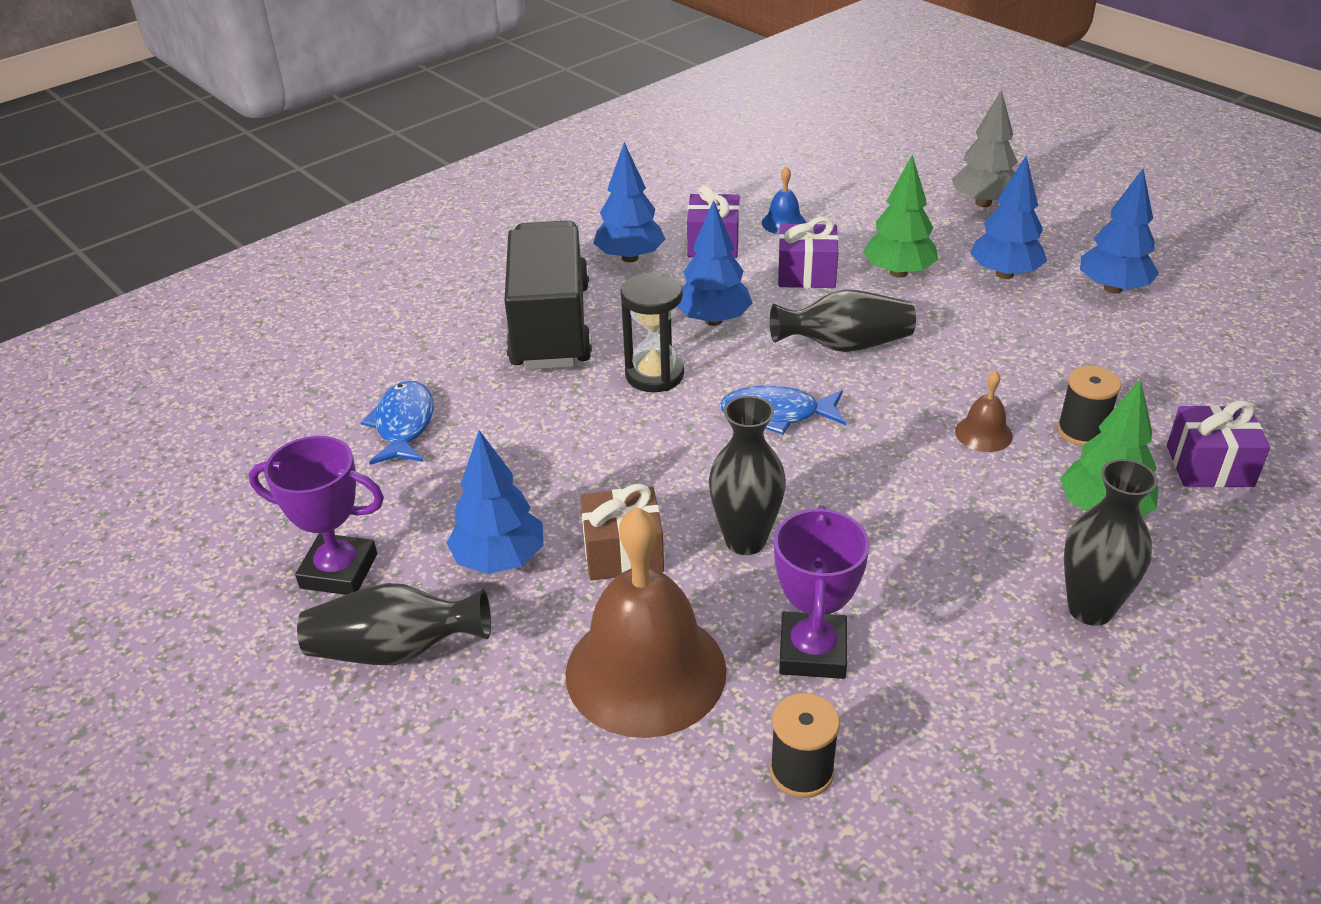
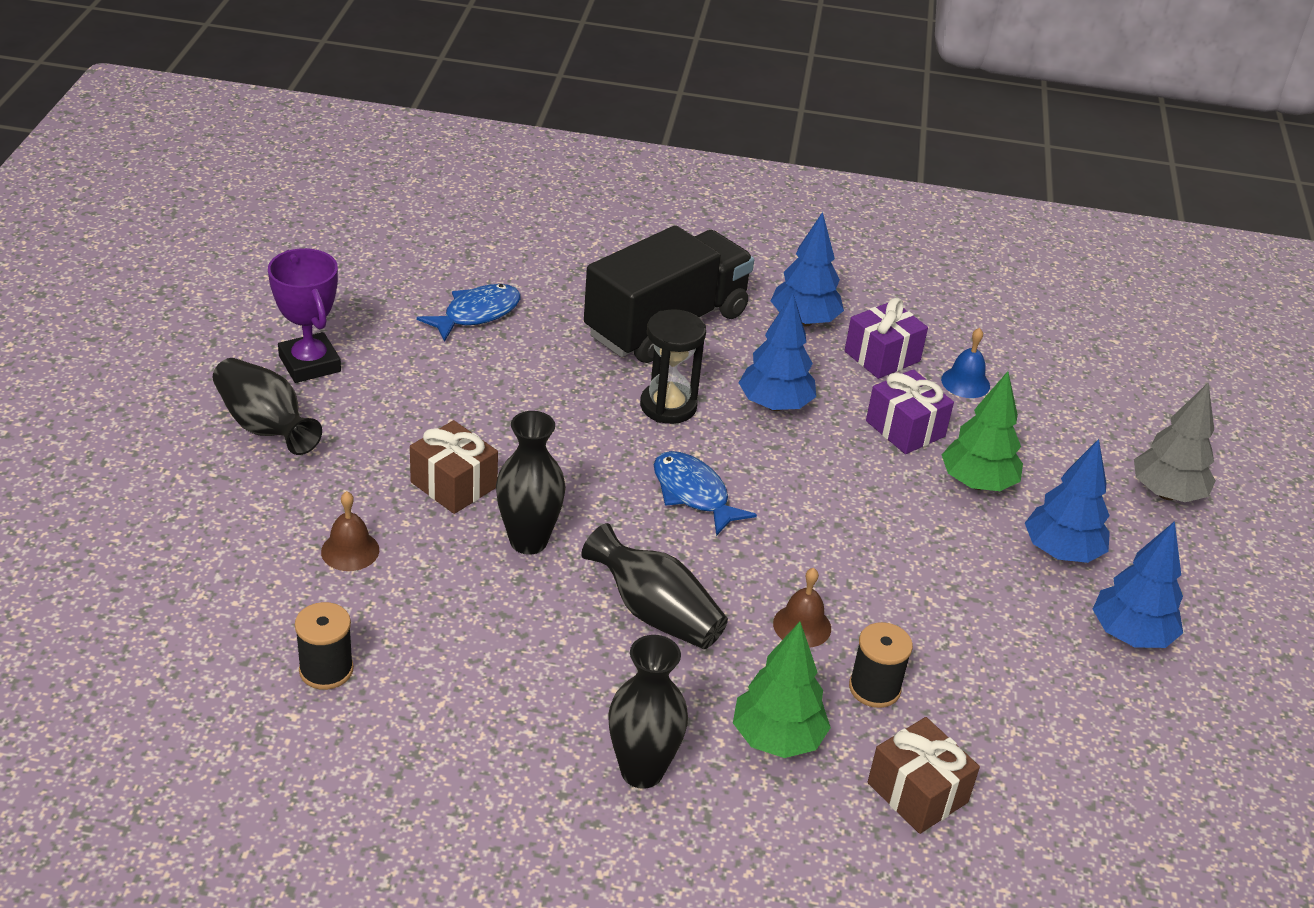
camera: 45 degrees right, 0 degrees up
(499, 560) = (389, 429): blue tree -> none
(645, 671) = (350, 550): brown bell -> brown bell, size x0.43
(812, 652) = (445, 627): purple trophy -> none
(844, 345) = (829, 494): black vase -> black vase (655, 613)
(1209, 466) = (917, 792): purple gift -> brown gift

